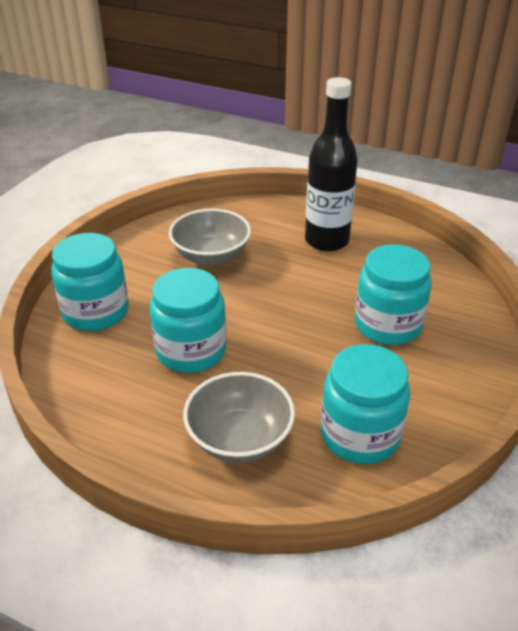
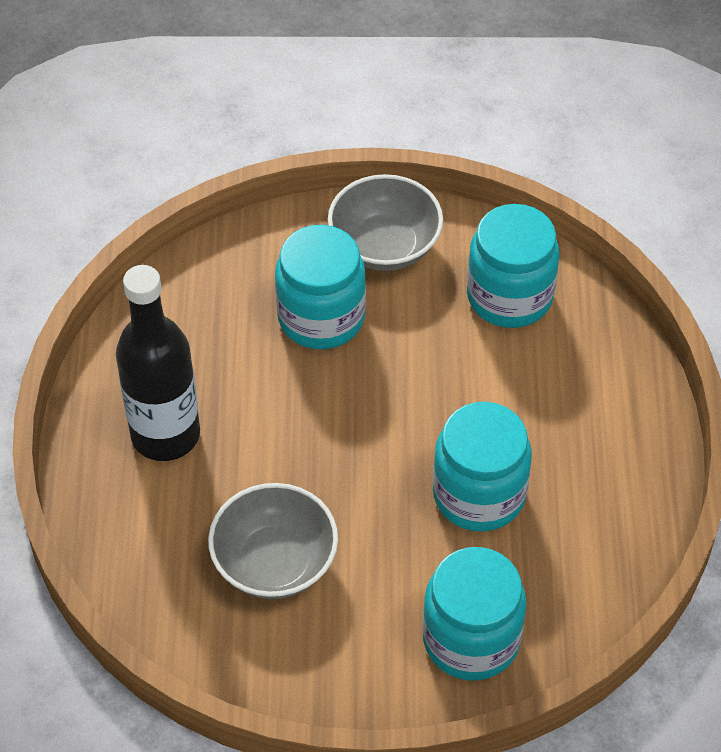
camera: 115 degrees left, 15 degrees up
(239, 439) = (577, 392): grey bowl -> grey bowl (385, 246)

